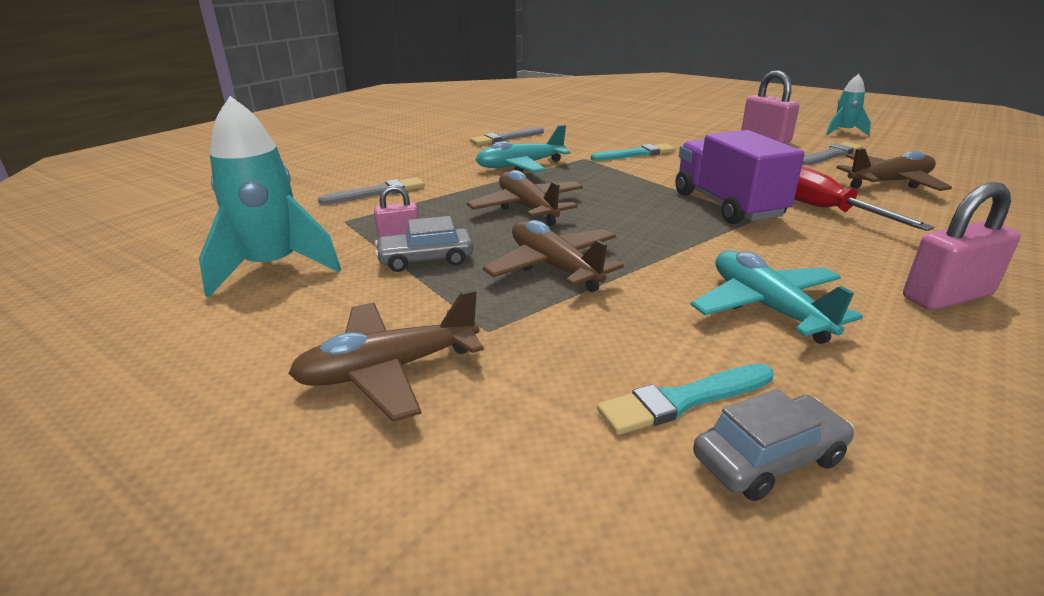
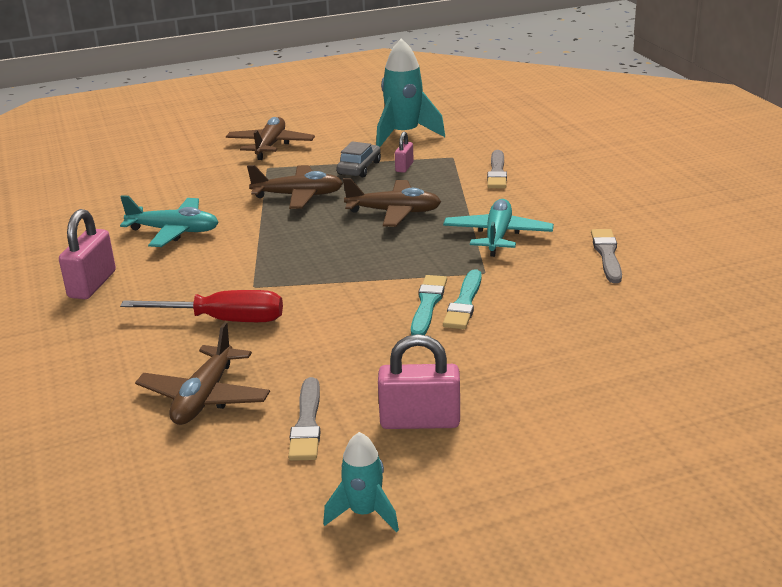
camera: 125 degrees right, 0 degrees up
(683, 400) = (163, 187): turquoise brush -> turquoise brush (428, 304)
(727, 205) = (289, 285): purple truck -> none
(768, 459) = (119, 189): grey car -> none

